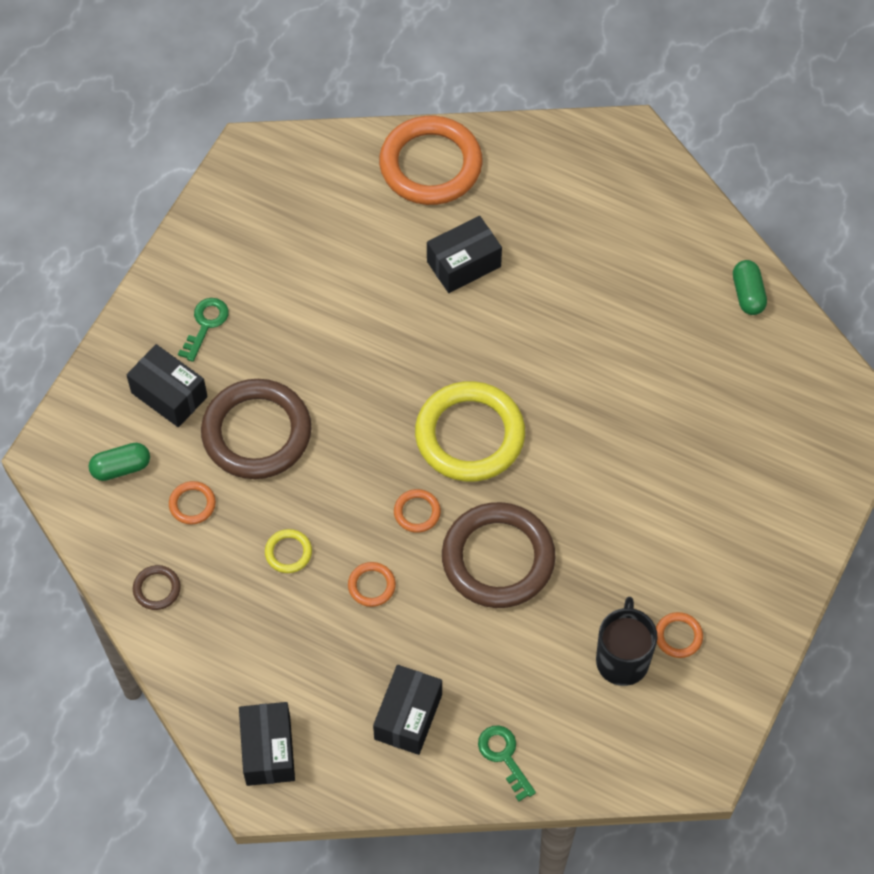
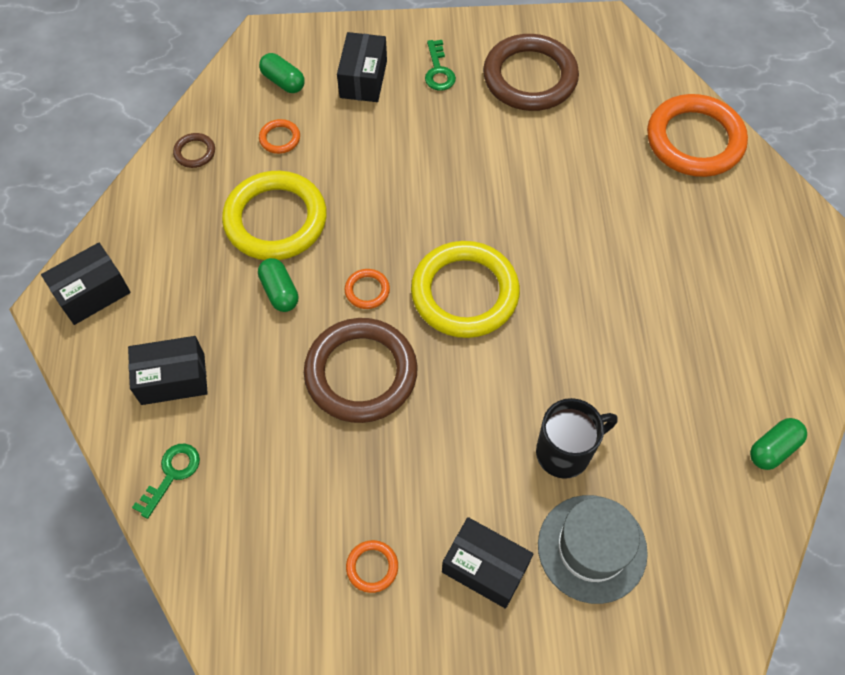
camera: 60 degrees right, 0 degrees up
(205, 324) = (438, 71): green key -> green key turned 90 degrees clockwise
(257, 433) = (367, 147): brown ring -> brown ring (530, 77)
(288, 552) = (275, 220): yellow ring -> yellow ring, size x2.39
(371, 586) = (279, 292): orange ring -> green capsule
(463, 264) = (622, 208): black box -> black box (485, 568)
(622, 659) = (321, 527): black mug -> black mug (565, 452)
(753, 469) = (592, 548): none -> grey hat

